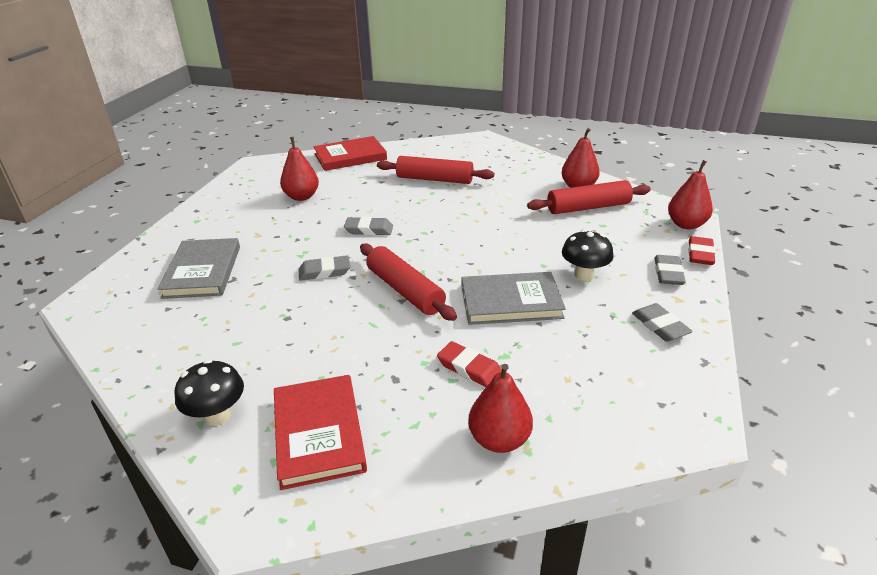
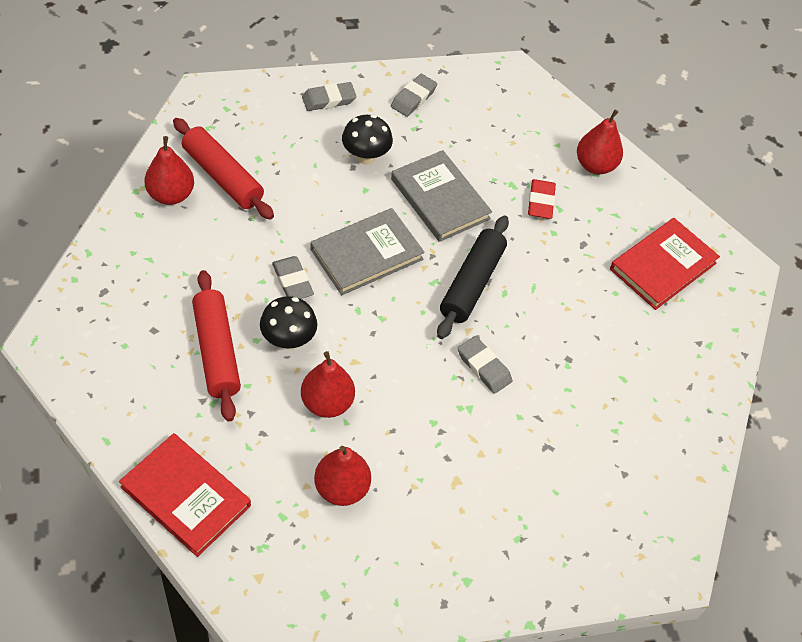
camera: 125 degrees left, 20 degrees up
(202, 271) = (554, 487): grey book -> grey book (366, 254)
(217, 415) = (696, 338): black mushroom -> black mushroom (288, 340)
(369, 230) = (381, 367): grey eraser -> grey eraser (292, 281)
(405, 290) = (471, 283): red rolling pin -> black rolling pin
(686, 224) = (224, 94): red pear -> red pear (327, 403)
(700, 254) = (281, 80): red eraser -> none

